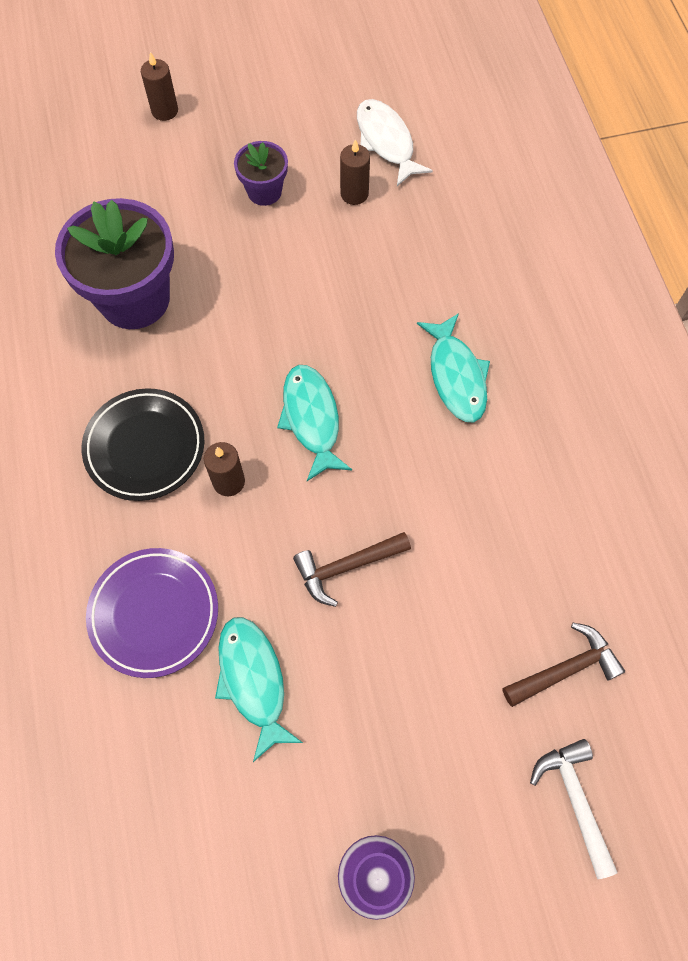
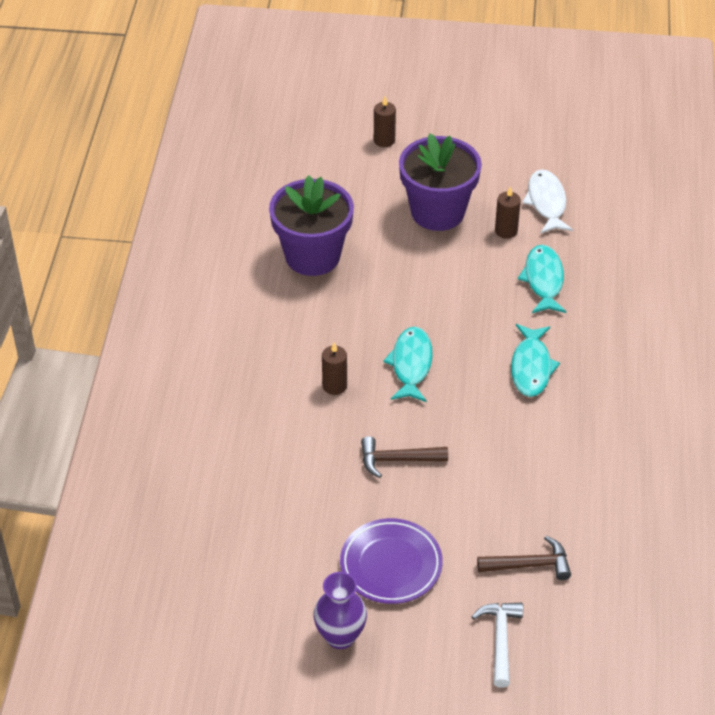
camera: 20 degrees right, 20 degrees down
(145, 447) = (283, 349): black plate -> none
(154, 613) = (250, 448): purple plate -> purple plate (391, 565)
(253, 681) = (303, 506): turquoise fish -> turquoise fish (543, 280)
(264, 191) = (437, 212): purple flower pot -> purple flower pot, size x1.95

